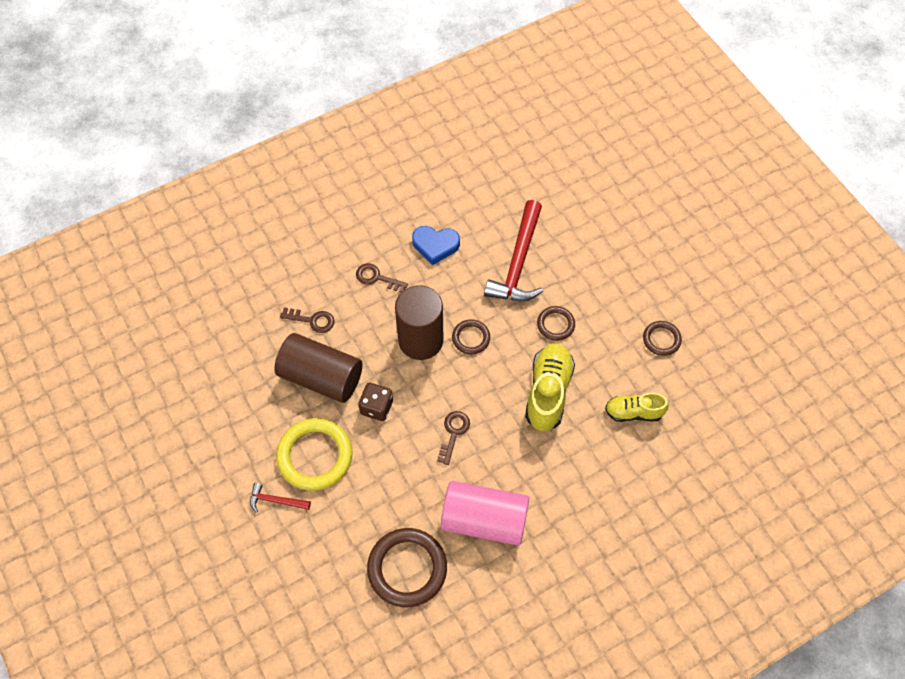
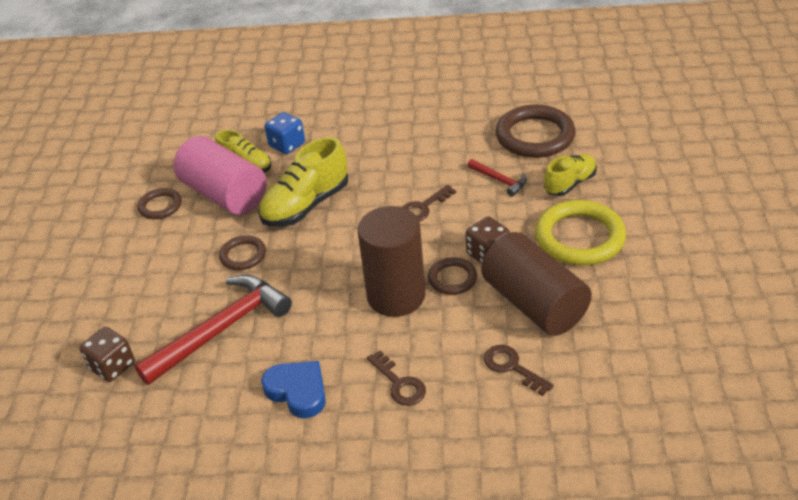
camera: 145 degrees left, 20 degrees down
(276, 500) = (639, 217): red hammer -> red hammer (499, 180)
(348, 516) = (570, 184): none -> yellow shoe
(471, 338) = (340, 277): brown ring -> brown ring (452, 279)
(484, 520) = (443, 143): pink cylinder -> pink cylinder (224, 194)
(563, 209) = (112, 366): none -> brown dice
(620, 453) = (287, 145): none -> blue dice

